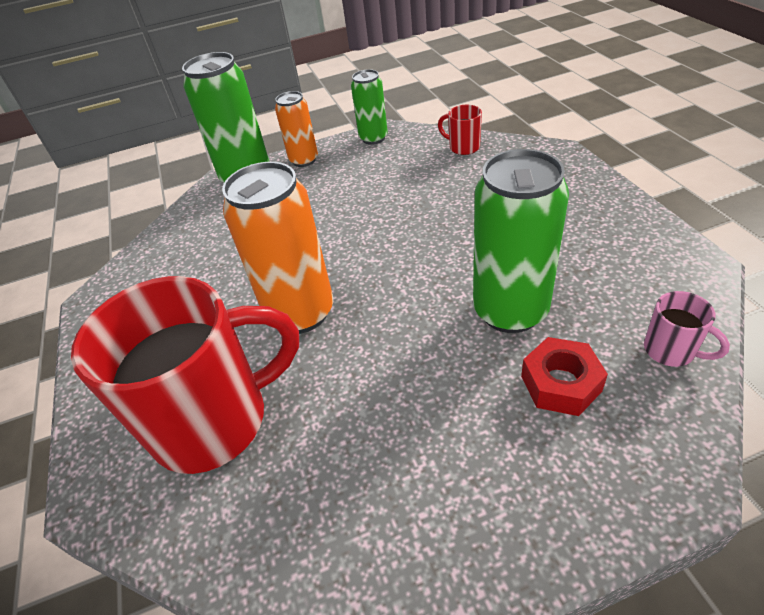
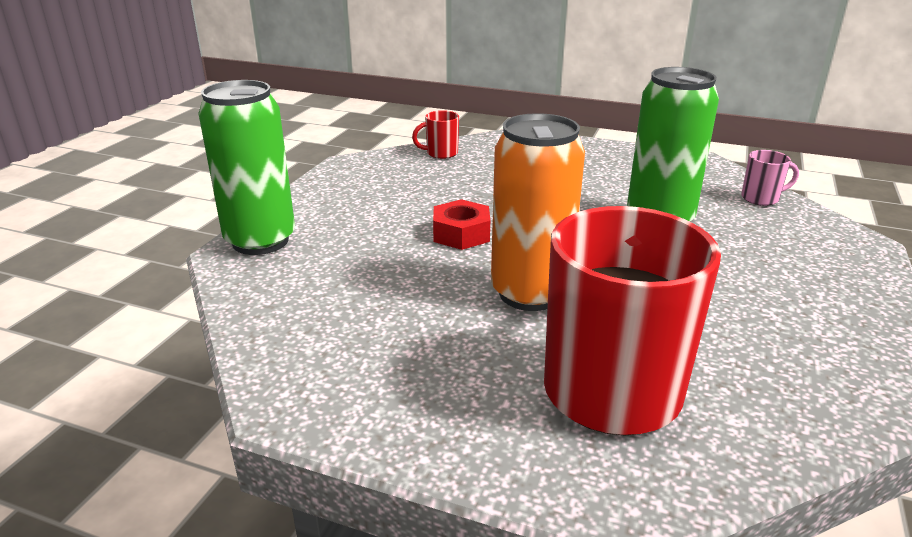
camera: 55 degrees left, 15 degrees down
(304, 160) = (302, 207): orange can -> none
(373, 138) = (344, 171): green can -> none
(560, 383) = (750, 237): red nut -> red nut (461, 234)

